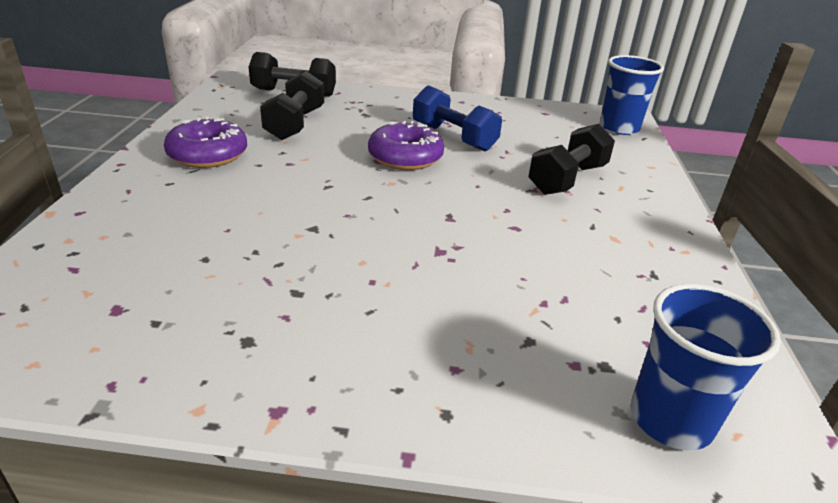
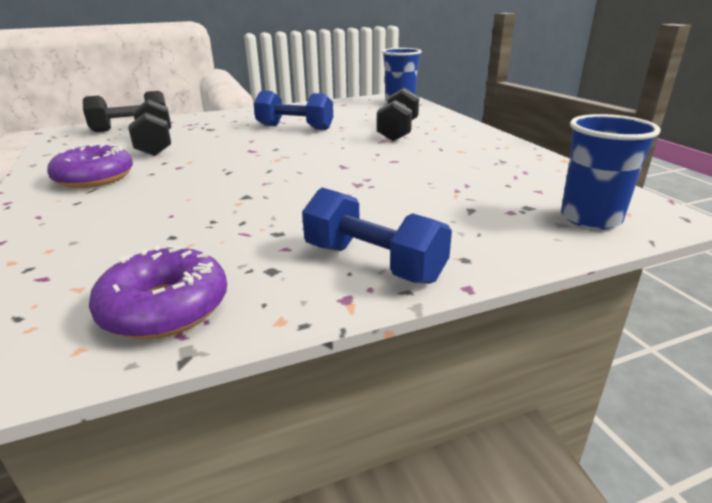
camera: 25 degrees left, 5 degrees down
(346, 375) = (373, 263): none -> blue dumbbell
(405, 157) = (271, 144): purple donut -> purple donut (165, 308)

